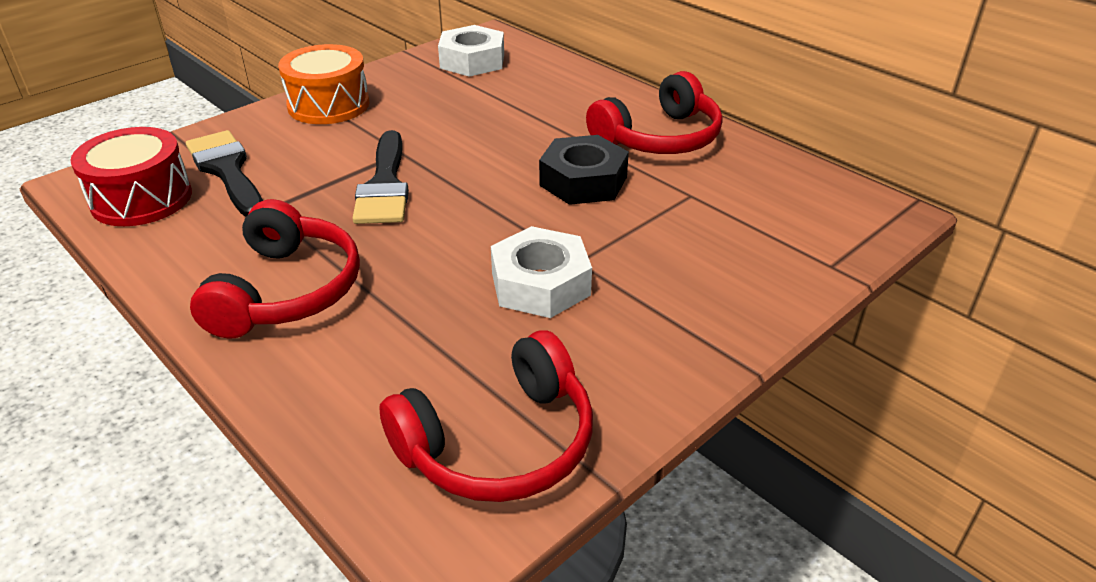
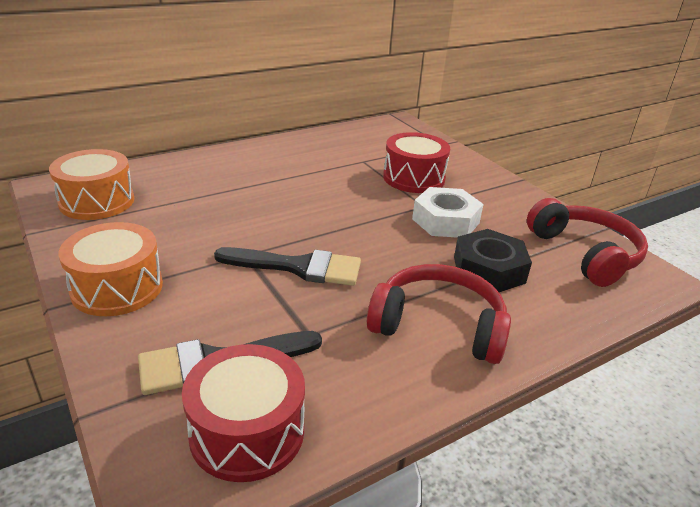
camera: 80 degrees left, 5 degrees down
(472, 61) = (97, 201): white nut -> orange drum
(583, 181) = (332, 188): black nut -> black nut (489, 269)
(659, 138) = (290, 156): red headphones -> none
(665, 245) = (414, 178): none -> red drum

